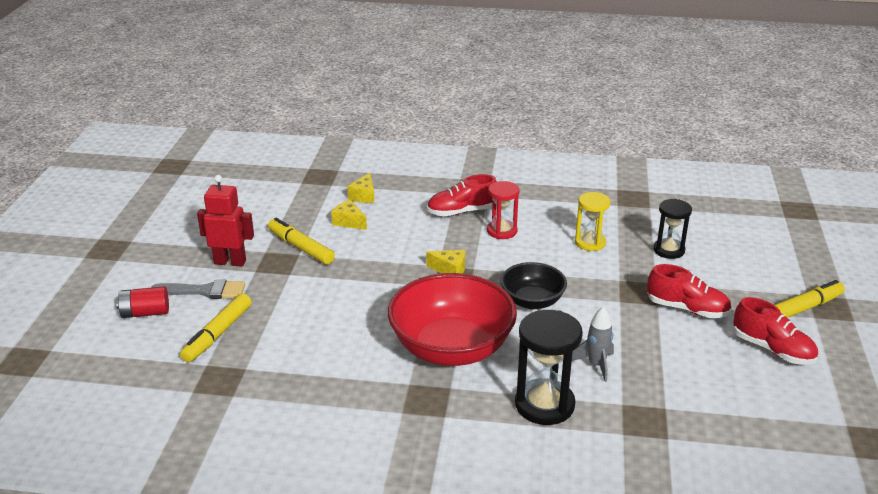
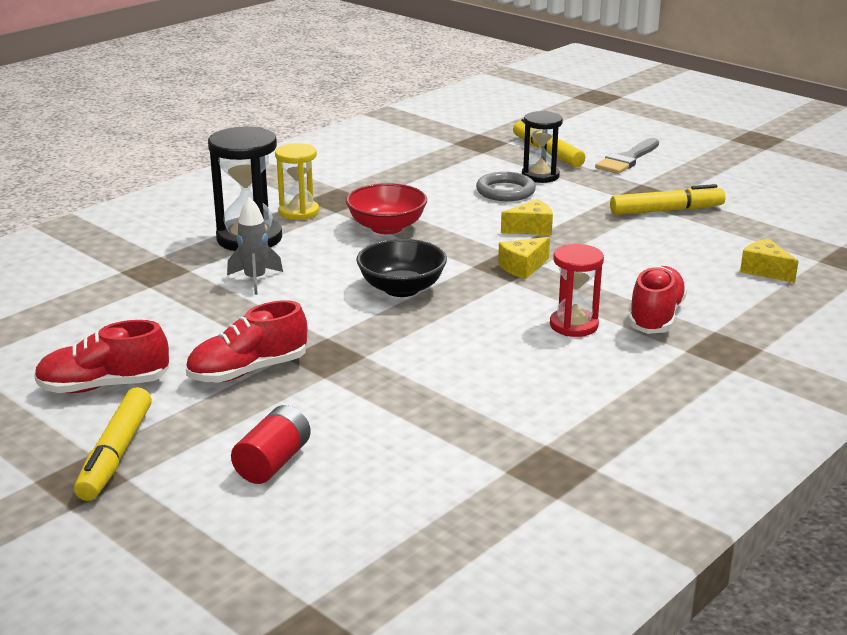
camera: 125 degrees right, 5 degrees down
(145, 313) = (617, 135): red battery -> red battery (273, 462)
(230, 262) = (672, 177): red robot -> none
(327, 323) = (505, 191): none -> grey ring
(349, 222) = (701, 246): yellow cheese -> yellow cheese (531, 228)
(451, 348) = (386, 227): red bowl -> red bowl, size x0.56
(590, 243) = (470, 373): yellow hourglass -> yellow hourglass (298, 212)
(669, 250) = (375, 424): black hourglass -> black hourglass (540, 176)

